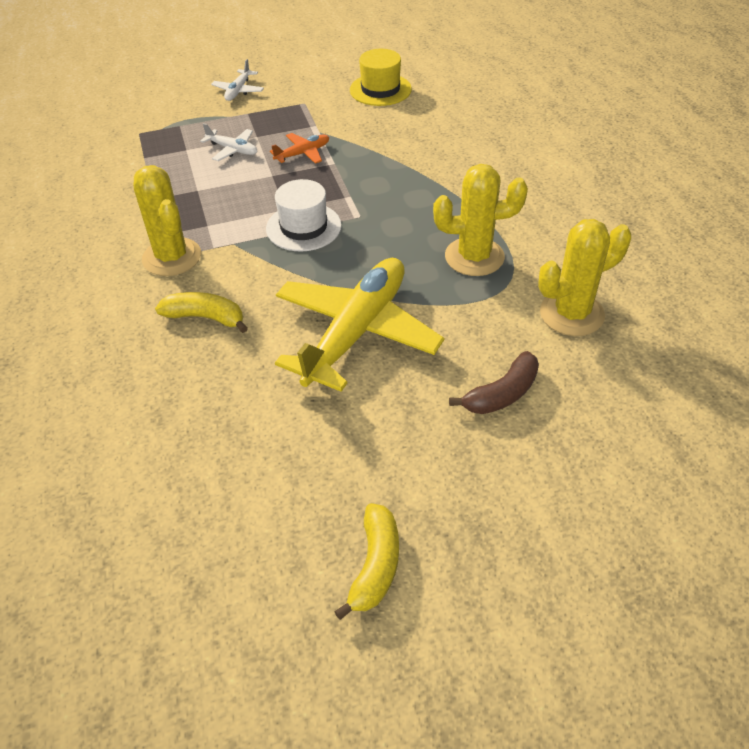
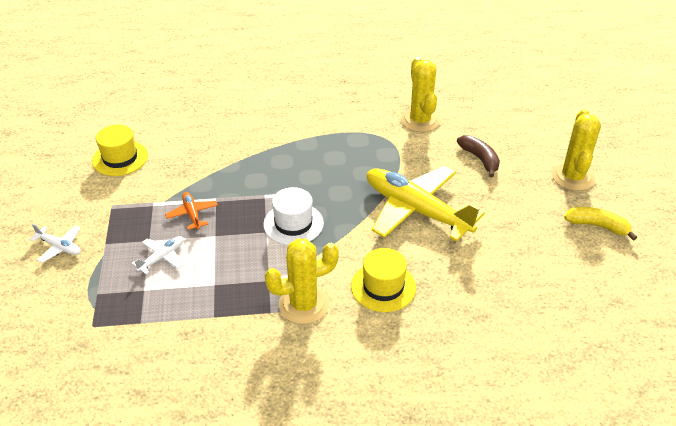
camera: 80 degrees left, 5 degrees down
(205, 317) = (383, 287): yellow banana -> yellow hat
(474, 257) = (356, 147): yellow cactus -> yellow cactus (573, 177)

